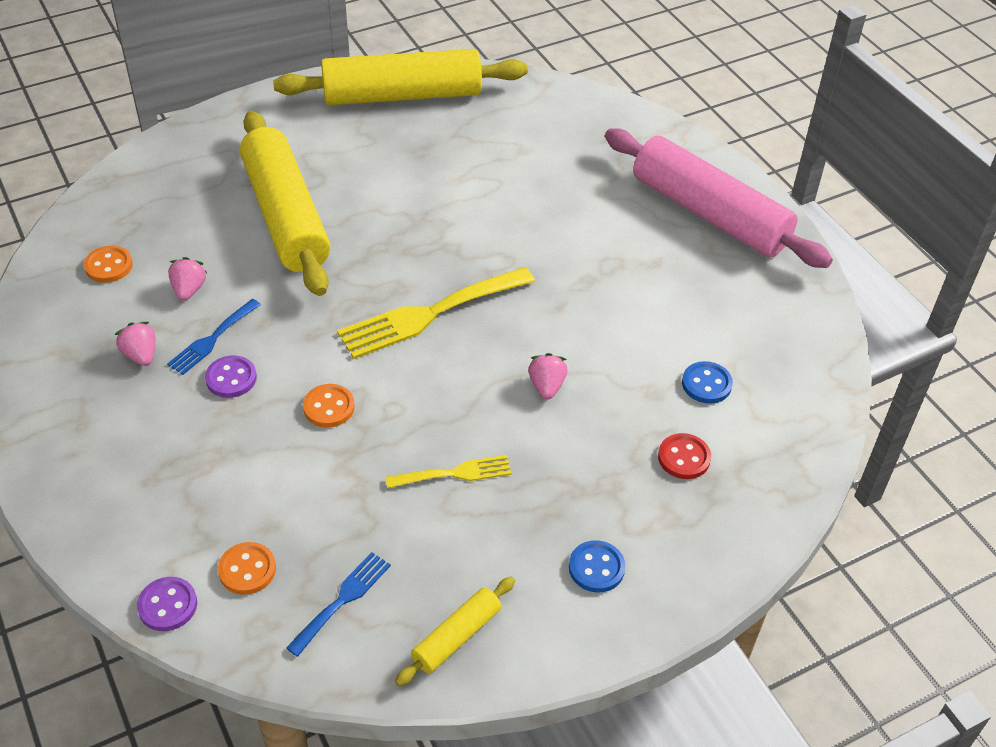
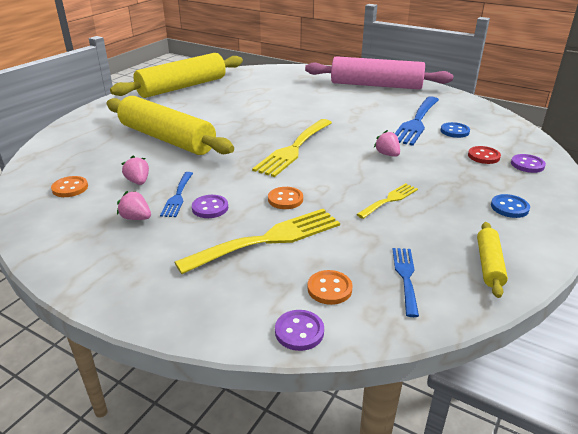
camera: 30 degrees left, 15 degrees down
(250, 464) = (268, 239): none -> yellow fork
(669, 336) = (416, 122): none -> blue fork
(728, 506) = (527, 165): none -> purple button

